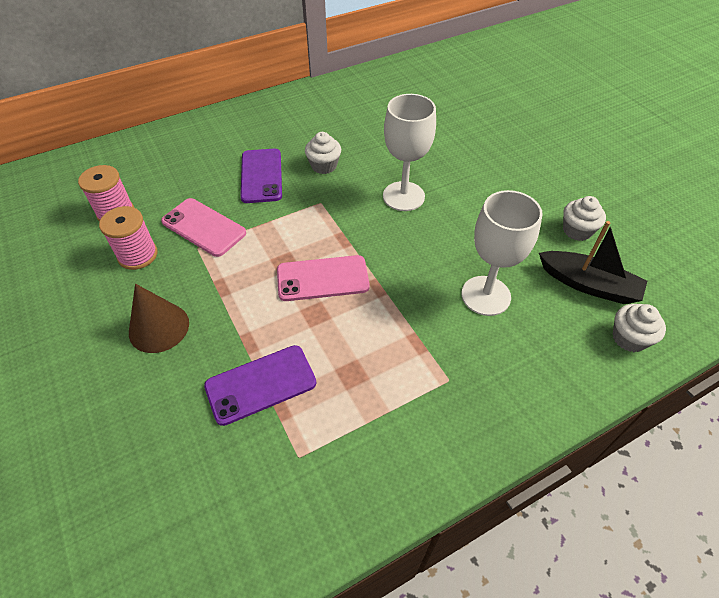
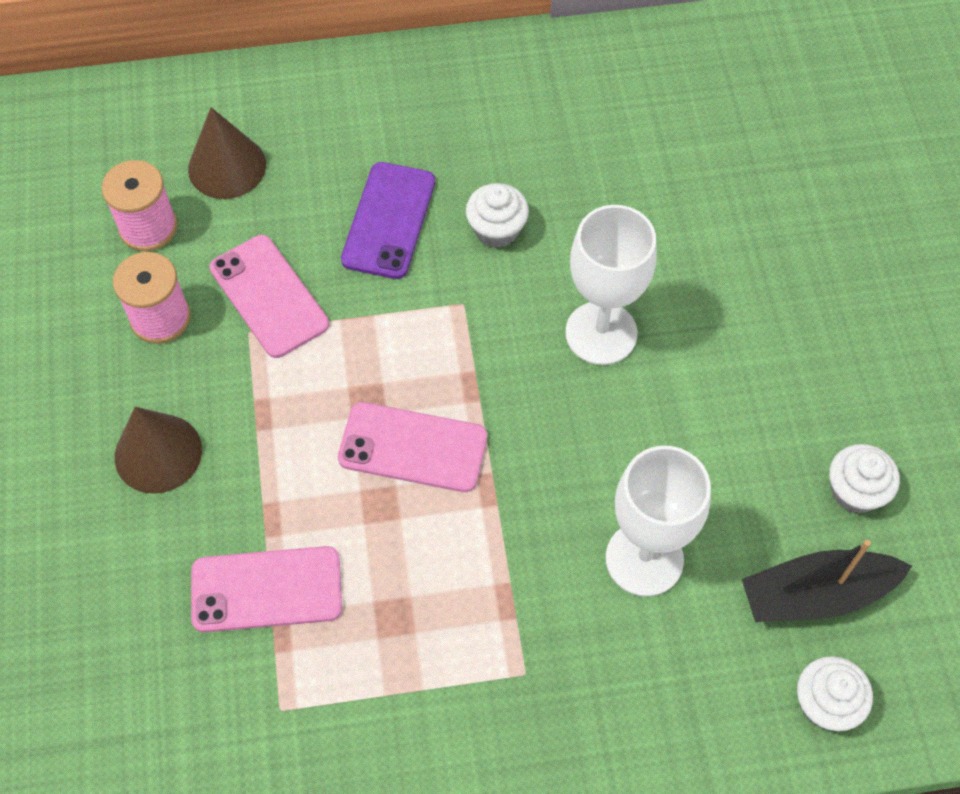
camera: 20 degrees right, 10 degrees up
(156, 174) = (227, 166): none -> brown cone
(261, 384) = (266, 589): purple phone -> pink phone
(588, 285) = (816, 594): black boat -> black boat turned 120 degrees clockwise

